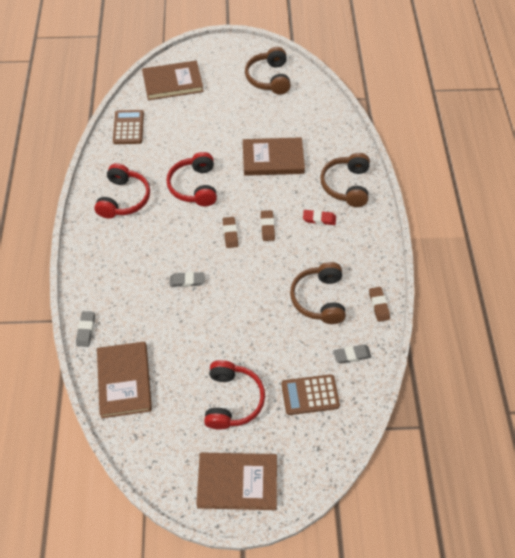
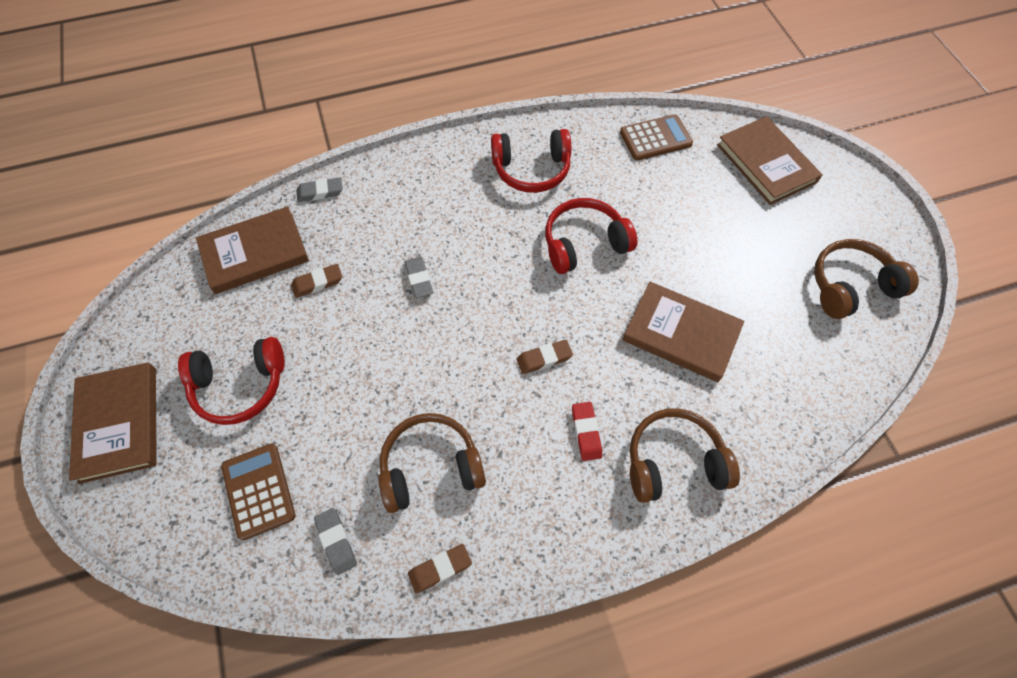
camera: 75 degrees right, 5 degrees up
(230, 234) = (515, 311): brown eraser -> brown eraser (317, 283)
(273, 159) = (681, 334): brown book -> brown book turned 45 degrees counterclockwise

